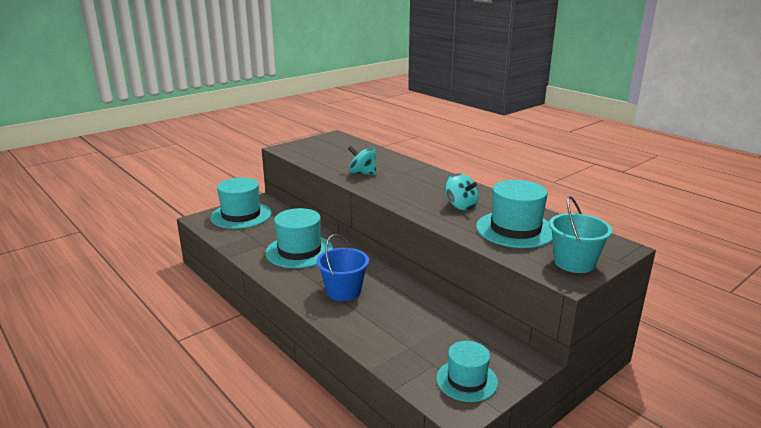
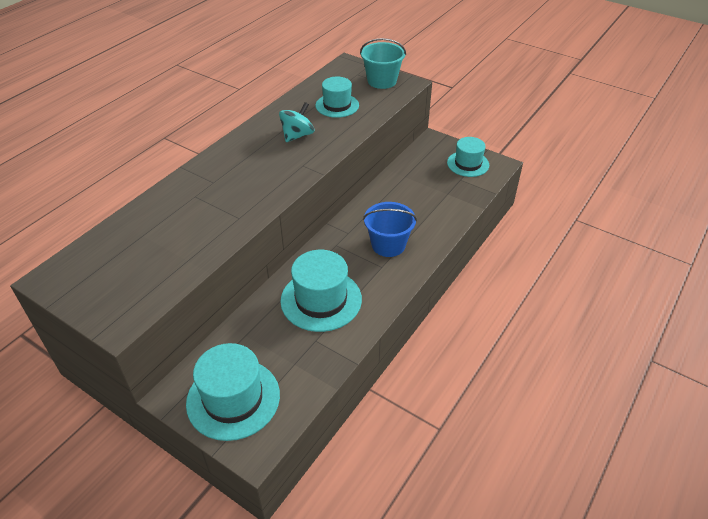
camera: 105 degrees left, 20 degrees up
(362, 173) = (220, 215): turquoise spinning top -> none
(515, 229) = (337, 105): turquoise hat -> turquoise hat, size x0.65

